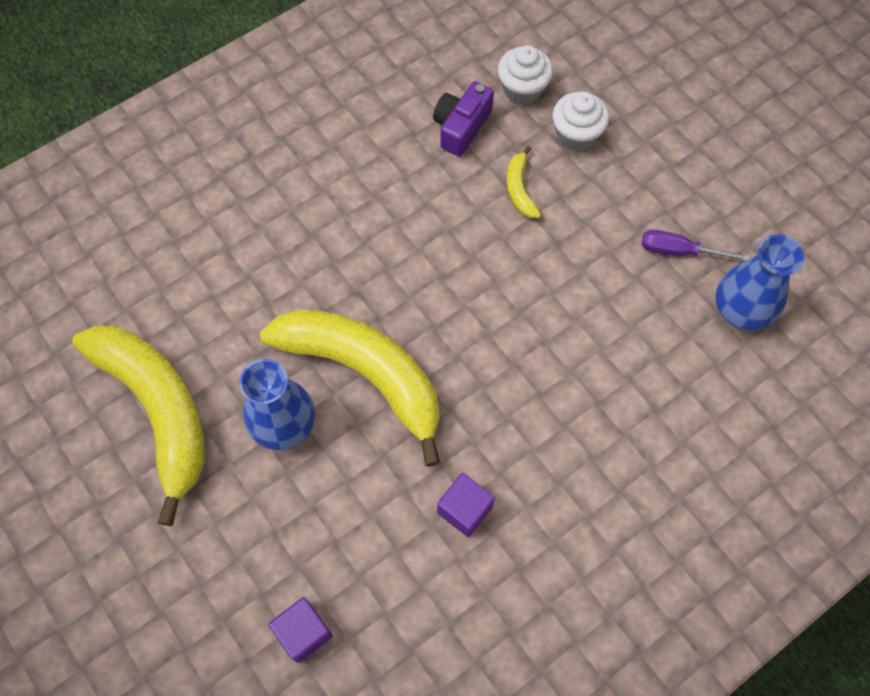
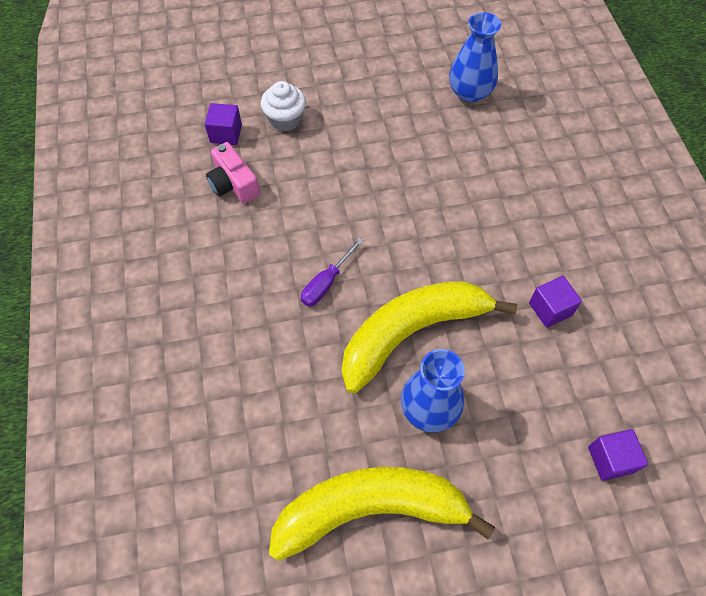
camera: 65 degrees left, 5 degrees down
(461, 127) = (233, 184): purple camera -> pink camera
(519, 189) = (310, 170): yellow banana -> none
(522, 89) = (226, 134): white cupcake -> purple cube
(679, 251) = (410, 104): purple screwdriver -> purple screwdriver (326, 283)

